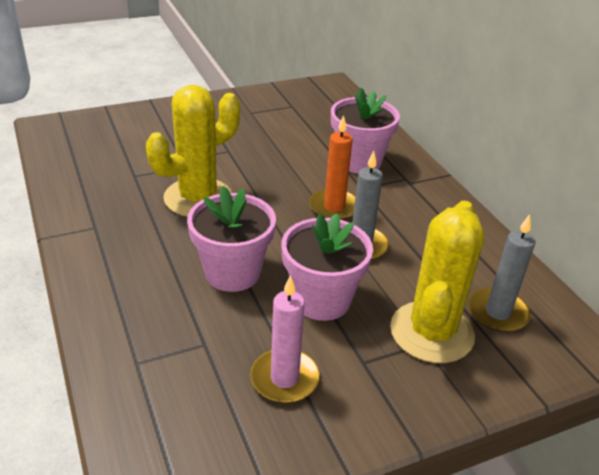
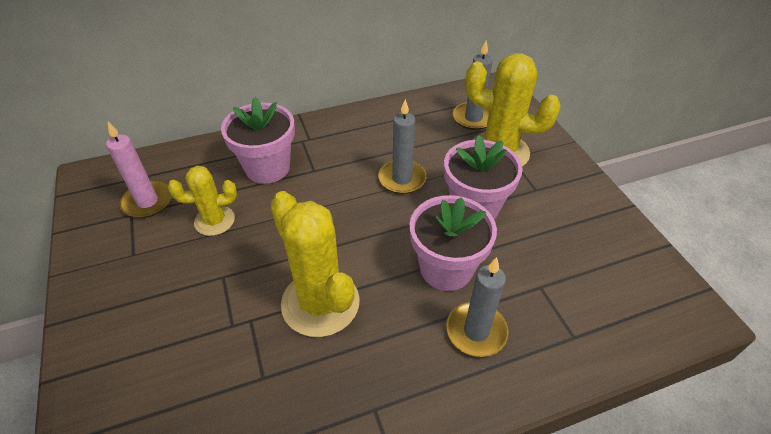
camera: 85 degrees left, 10 degrees up
(155, 288) = (476, 331): none -> grey candle
(284, 379) = (564, 234): pink candle -> pink candle (147, 202)
(288, 141) = (214, 221): none -> yellow cactus
(334, 207) = (344, 191): orange candle -> none

